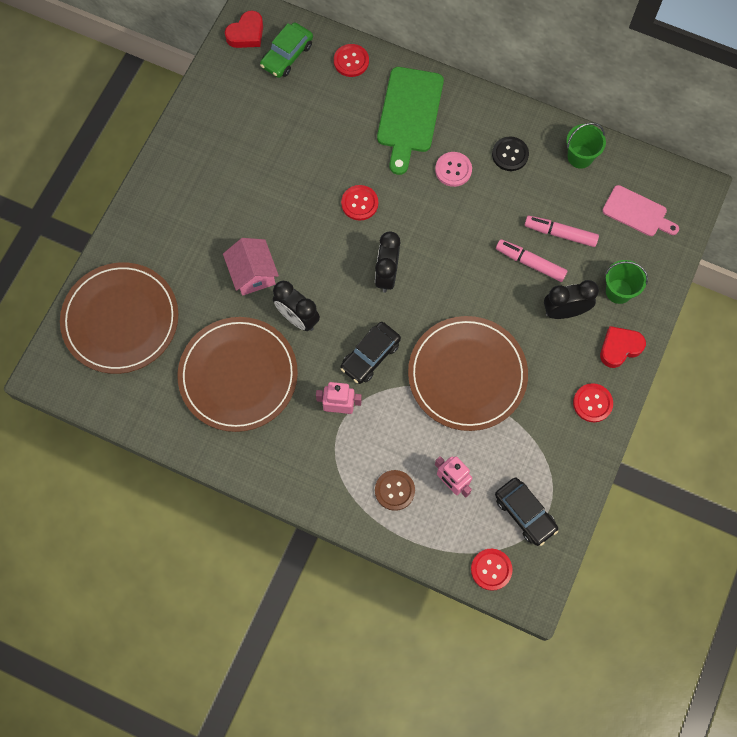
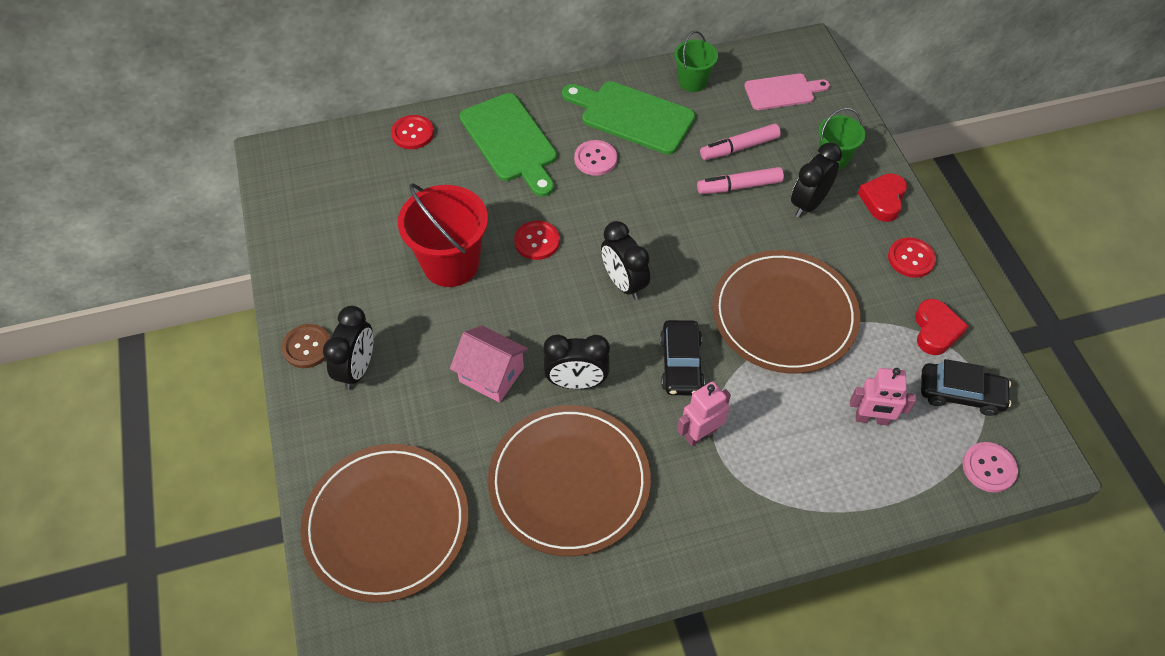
camera: 40 degrees left, 15 degrees down
(180, 210) = (357, 369): none -> black clock
(246, 34) = (284, 173): red heart -> red heart (935, 330)
(287, 55) = (343, 166): green car -> none
(293, 179) = (451, 264): none -> red bucket
(394, 490) = (830, 468): brown button -> brown button (307, 347)
(491, 569) = (989, 468): red button -> pink button
(510, 154) = (632, 116): black button -> green cutting board

